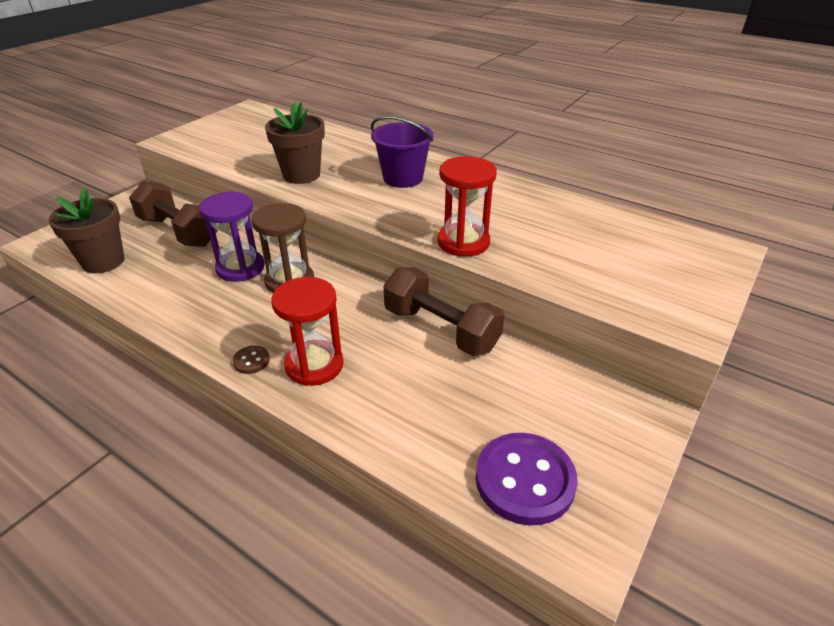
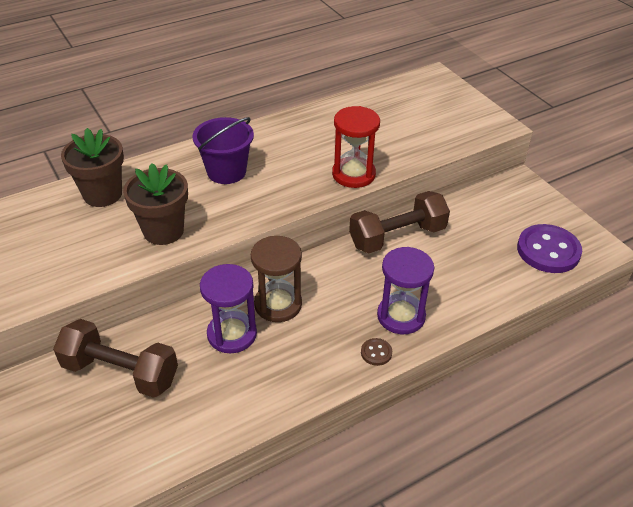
camera: 65 degrees left, 5 degrees up
(103, 261) = (134, 448): brown flower pot -> brown flower pot (102, 194)
(178, 232) = (120, 372): brown dumbbell -> brown dumbbell turned 45 degrees clockwise
(314, 365) = (401, 316): red hourglass -> purple hourglass

